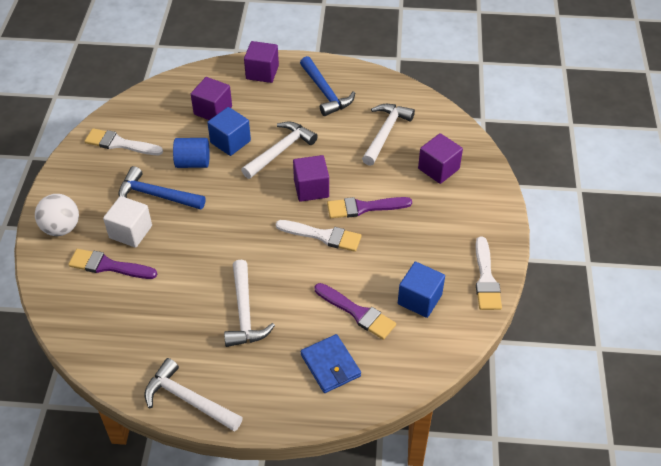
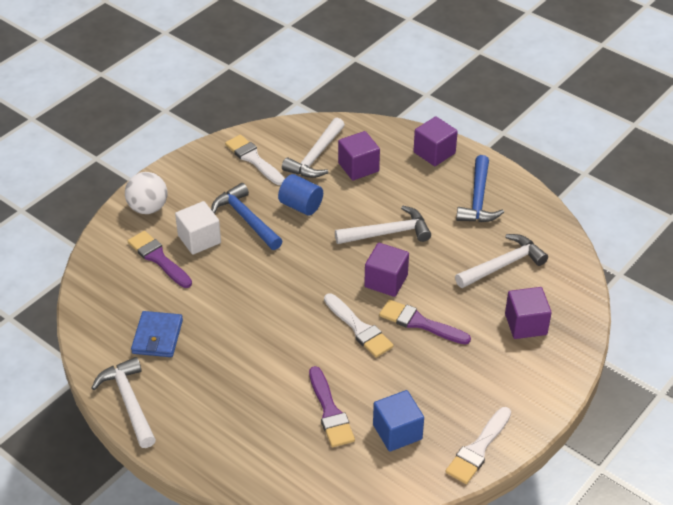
camera: 35 degrees right, 5 degrees down
(230, 142) = (349, 203): blue cube -> none
(244, 312) = (234, 357): white hammer -> white hammer (315, 157)
(330, 365) = (267, 442): blue wallet -> blue wallet (157, 336)

